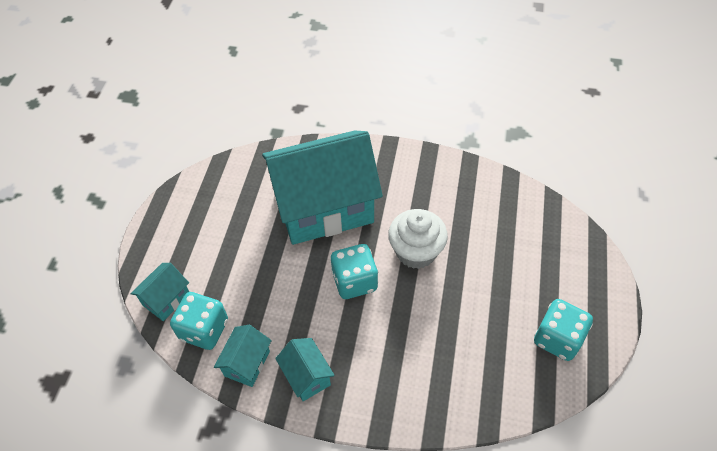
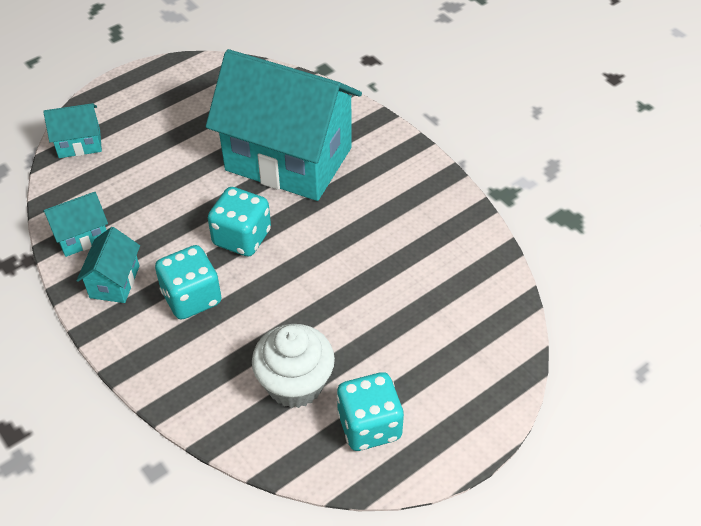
camera: 40 degrees right, 5 degrees down
(204, 330) = (80, 187): turquoise dice -> turquoise dice (192, 298)
(416, 251) = (326, 252): white cupcake -> white cupcake (295, 384)

